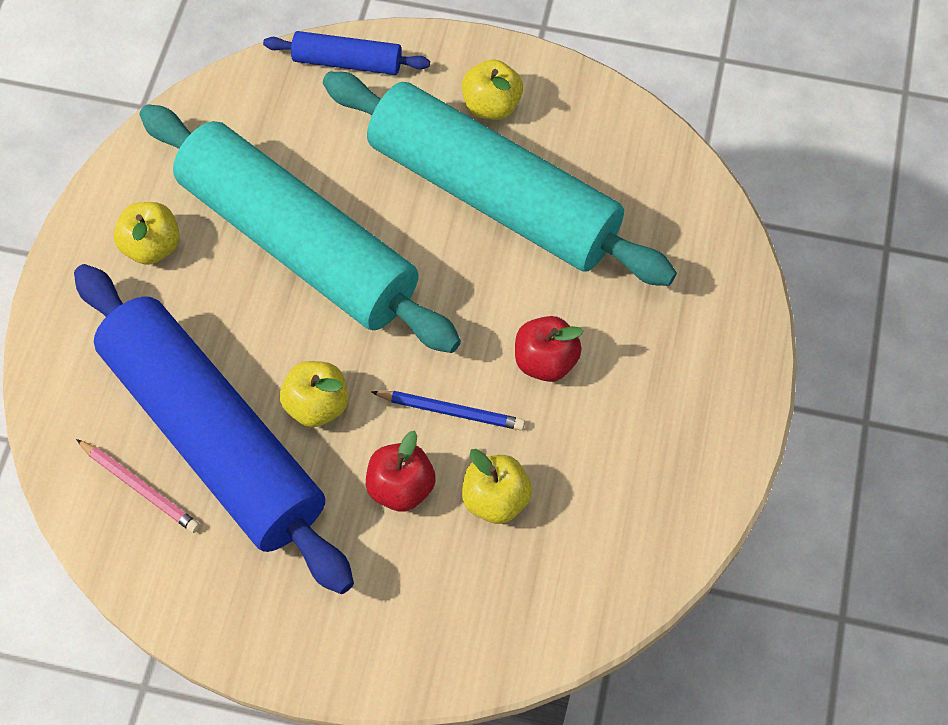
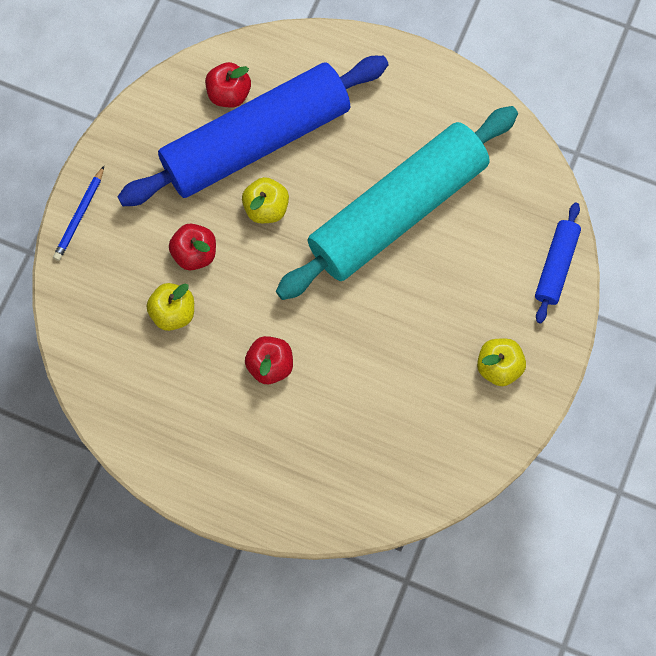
camera: 100 degrees right, 10 degrees up
(140, 487) = (229, 94): pink pencil -> red apple
(152, 247) = (411, 114): yellow apple -> none
(451, 411) = (244, 294): blue pencil -> blue pencil (79, 216)
(493, 196) = (415, 353): turquoise rolling pin -> none

